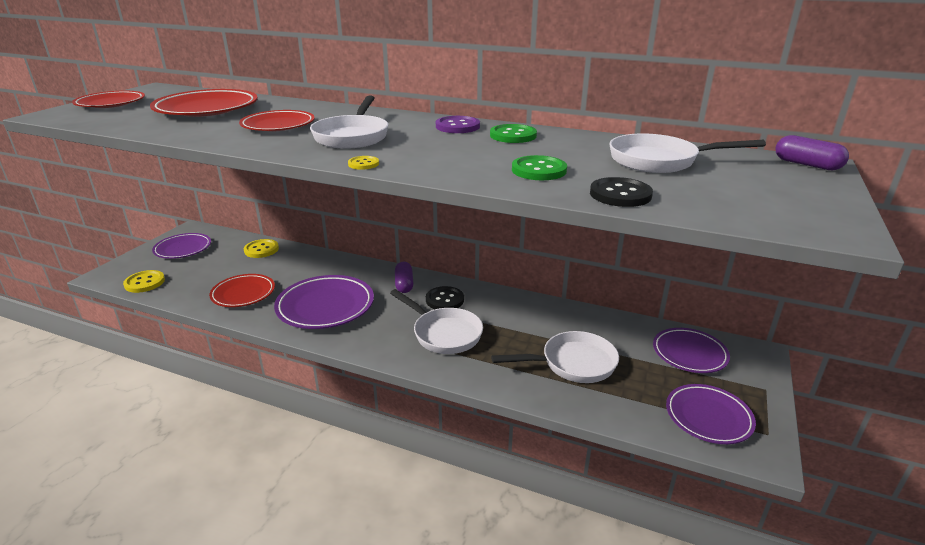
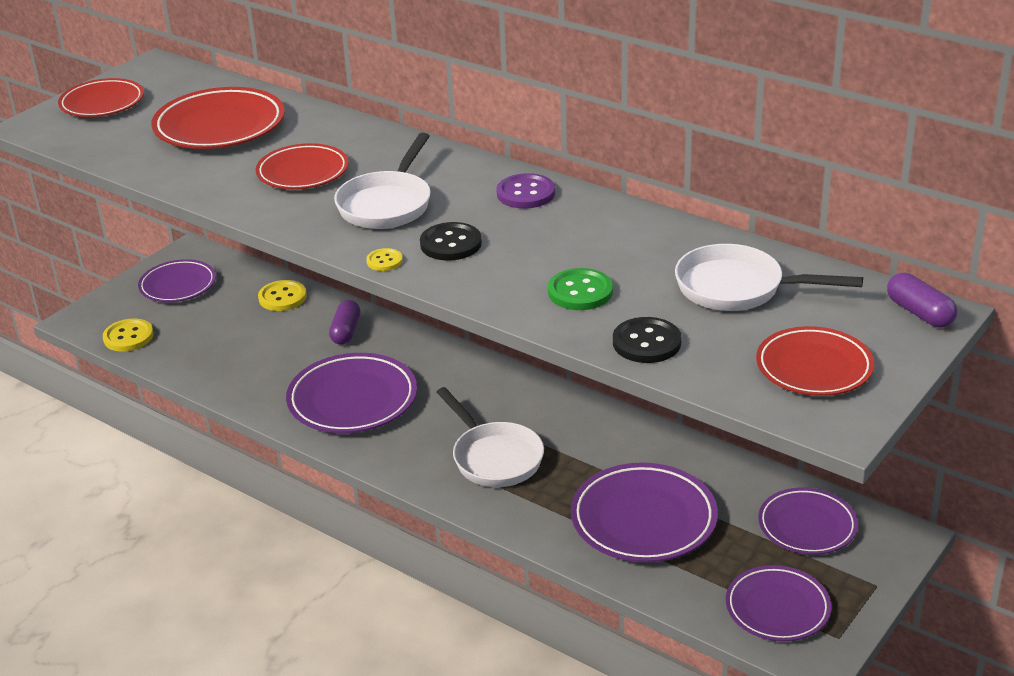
camera: 15 degrees right, 5 degrees up
(243, 294) = (251, 368): red plate -> red plate (814, 367)
(404, 284) = (465, 376): purple capsule -> purple capsule (346, 331)
(445, 300) = (512, 407): black button -> black button (451, 244)
(513, 135) = (587, 220): green button -> none
(572, 363) = (643, 519): white pan -> purple plate

